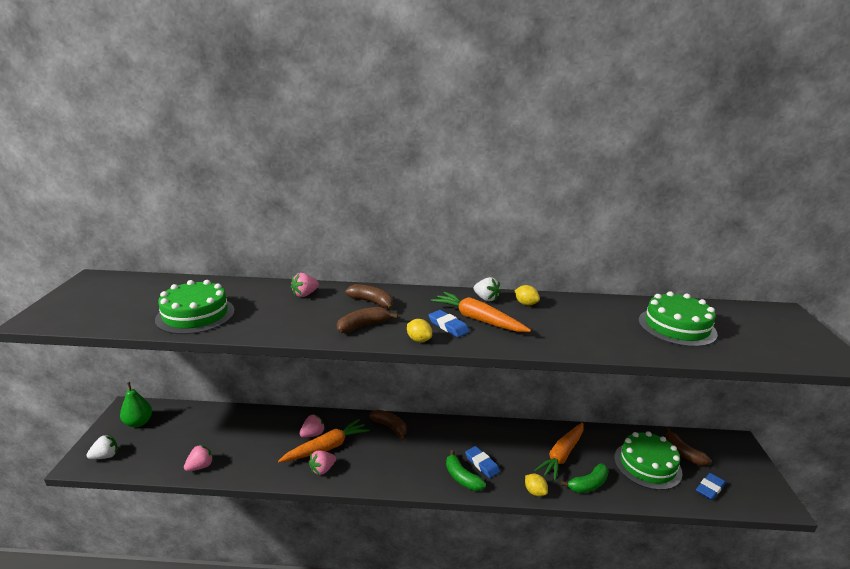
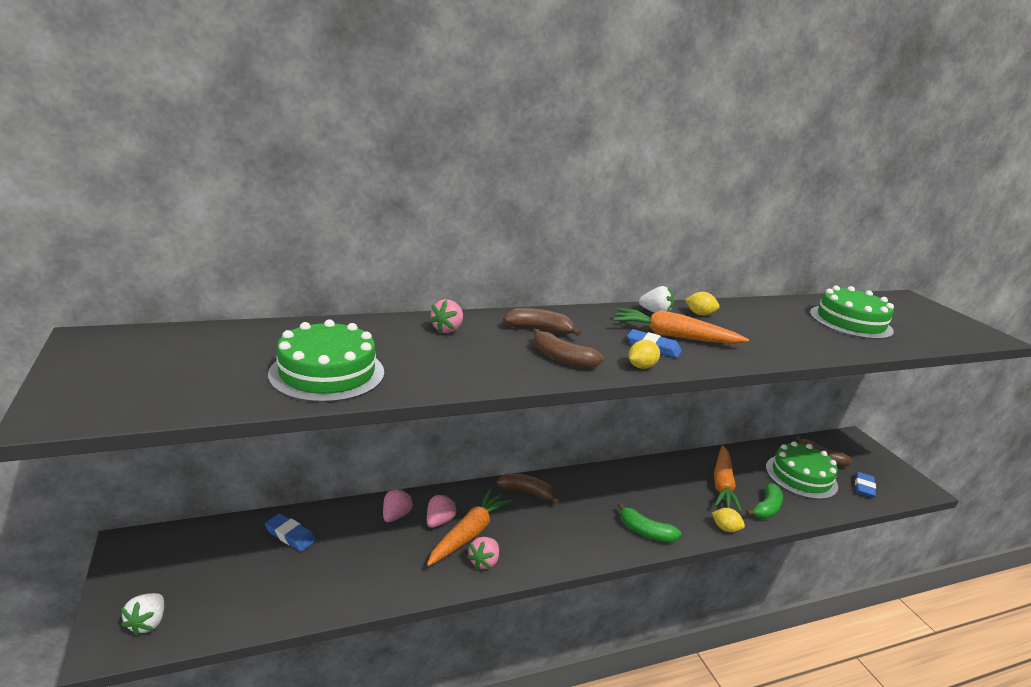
camera: 25 degrees left, 0 degrees up
(105, 456) = (147, 623): white strawberry -> white strawberry turned 150 degrees clockwise
(138, 422) = (167, 562): green pear -> none
(200, 466) = (314, 599): pink strawberry -> pink strawberry (396, 515)
(363, 326) = (562, 359): brown banana -> brown banana turned 90 degrees counterclockwise
(419, 340) = (641, 367): yellow lemon -> yellow lemon turned 60 degrees counterclockwise
(482, 464) = (654, 511): blue eraser -> blue eraser (290, 535)

